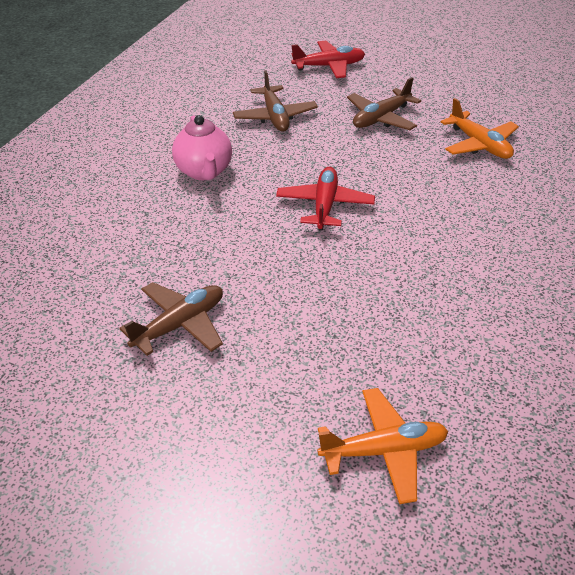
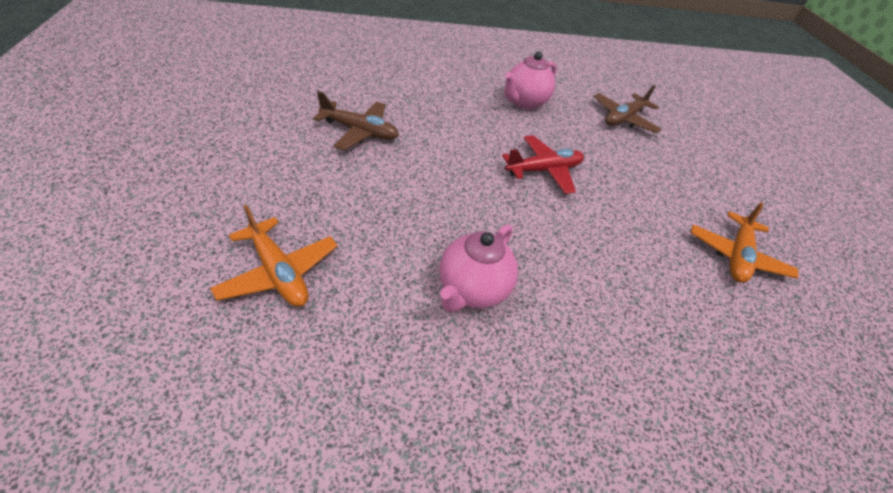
camera: 55 degrees right, 5 degrees up
(329, 66) = (724, 131): red plane -> none
(381, 118) = (693, 177): brown plane -> none
(458, 314) = (472, 289): none -> pink teapot

